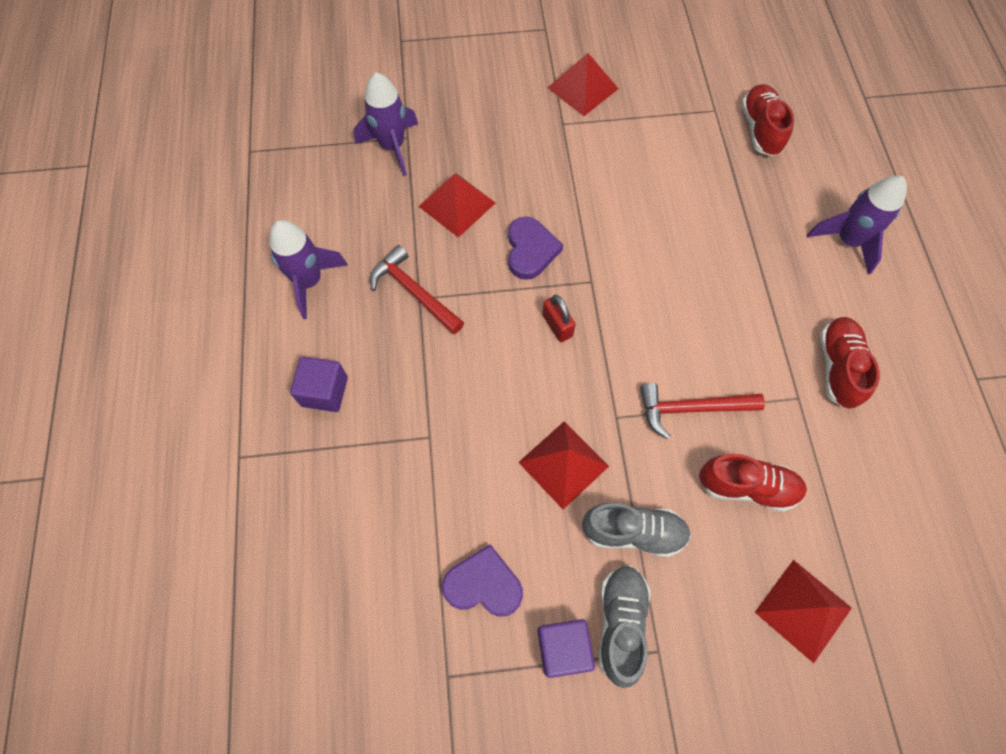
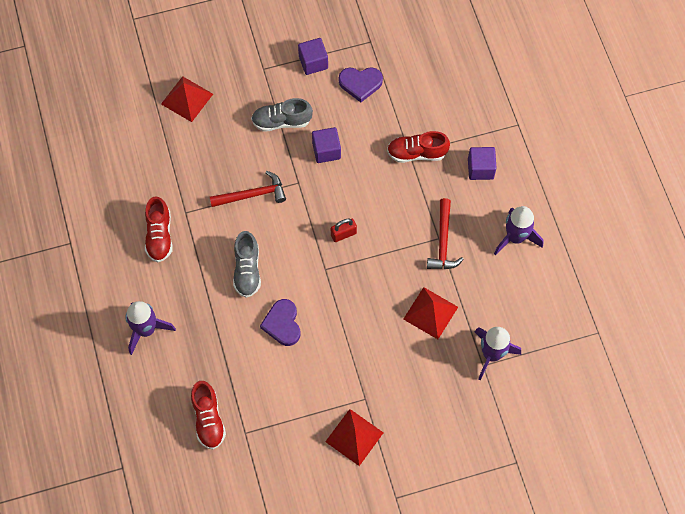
camera: 170 degrees right, 0 degrees up
(414, 292) = (443, 241): red hammer -> red hammer turned 60 degrees clockwise
(530, 250) = (370, 285): purple heart -> purple heart (282, 324)
(557, 325) = (343, 234): red padlock -> red padlock turned 75 degrees counterclockwise
(563, 464) = (326, 151): red pyramid -> purple cube
(620, 623) = (284, 78): grey shoe -> grey shoe (247, 270)
(747, 487) = (217, 155): red shoe -> red shoe (416, 153)

